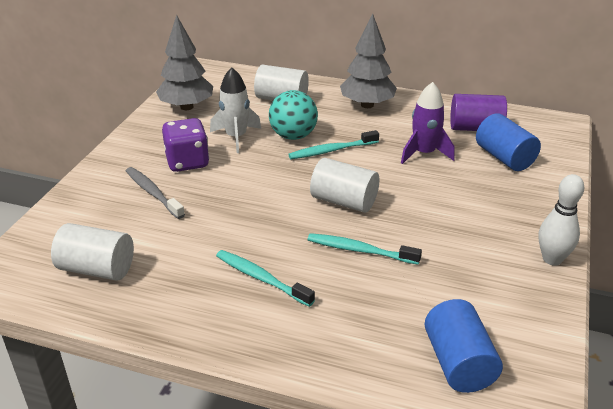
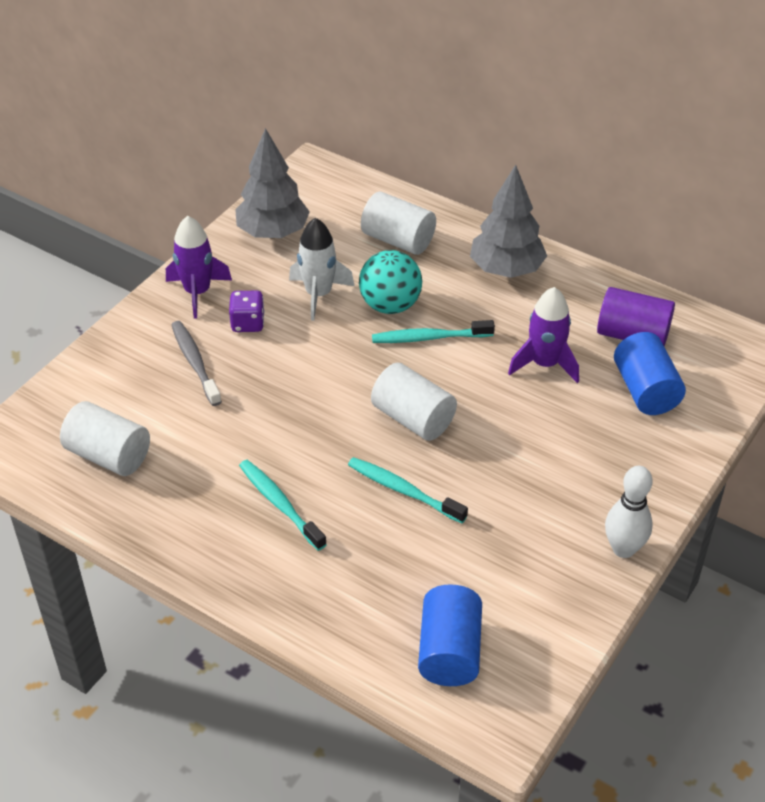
camera: 15 degrees right, 10 degrees up
(140, 149) = (197, 292): none -> purple rocket
(187, 162) = (248, 323): purple dice -> purple dice, size x0.65

